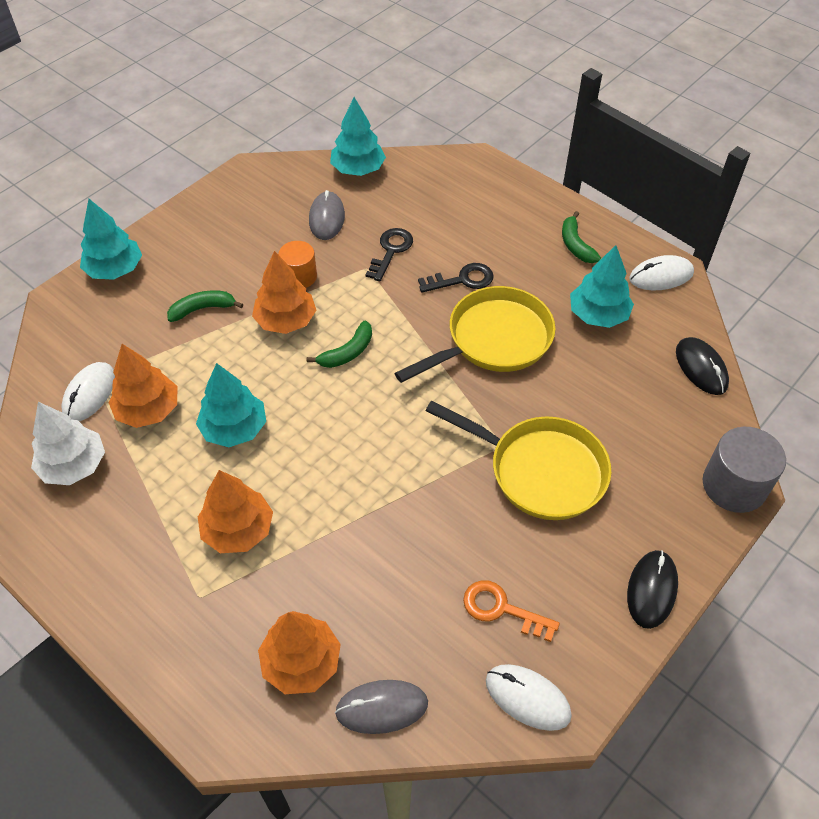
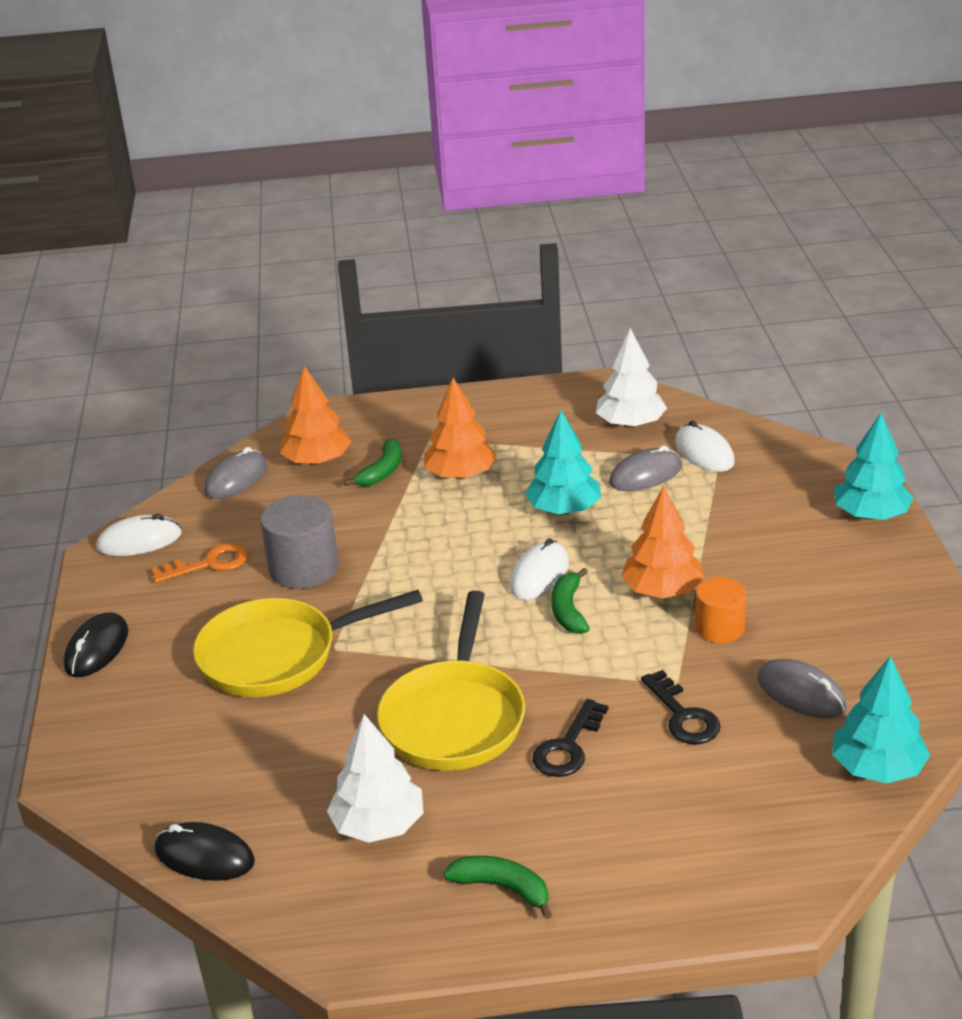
camera: 135 degrees right, 20 degrees down
(148, 410) = (645, 475): orange tree -> grey mouse
(202, 309) = (743, 547): green banana -> green banana (382, 471)
(598, 315) = (379, 825): turquoise tree -> white tree
(651, 590) = (97, 649): black mouse -> black mouse turned 45 degrees clockwise
(661, 276) = (355, 932): white mouse -> white mouse (539, 575)
(734, 485) = (78, 770): grey cylinder -> grey cylinder (304, 568)

